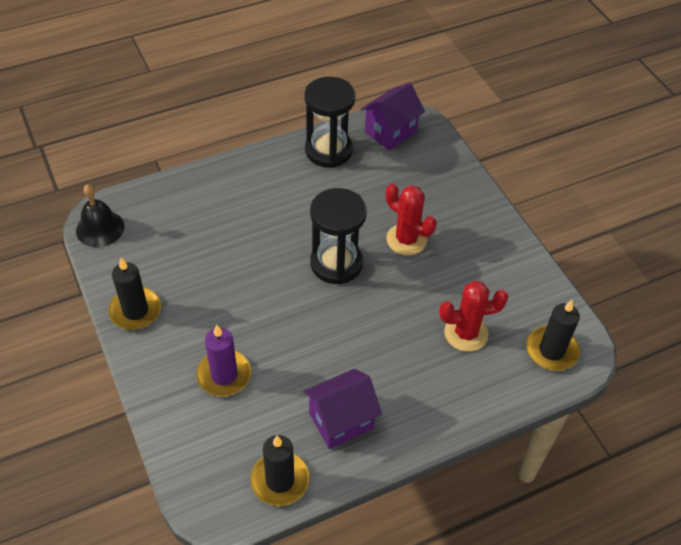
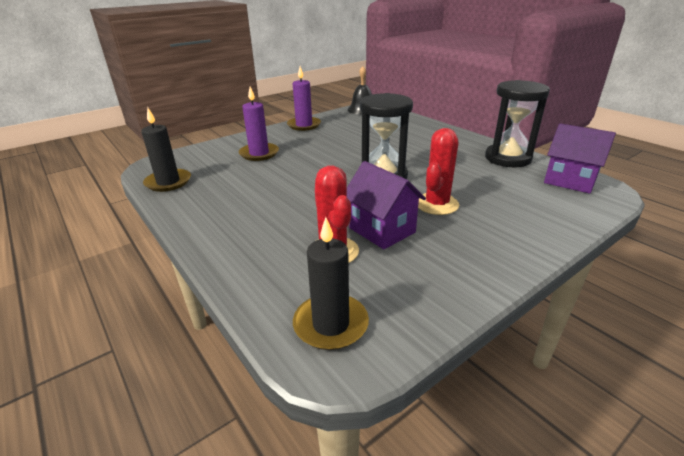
camera: 80 degrees right, 20 degrees down
(135, 310) = (304, 125): black candle -> purple candle
(341, 420) = (220, 198): purple house -> purple house (382, 230)

